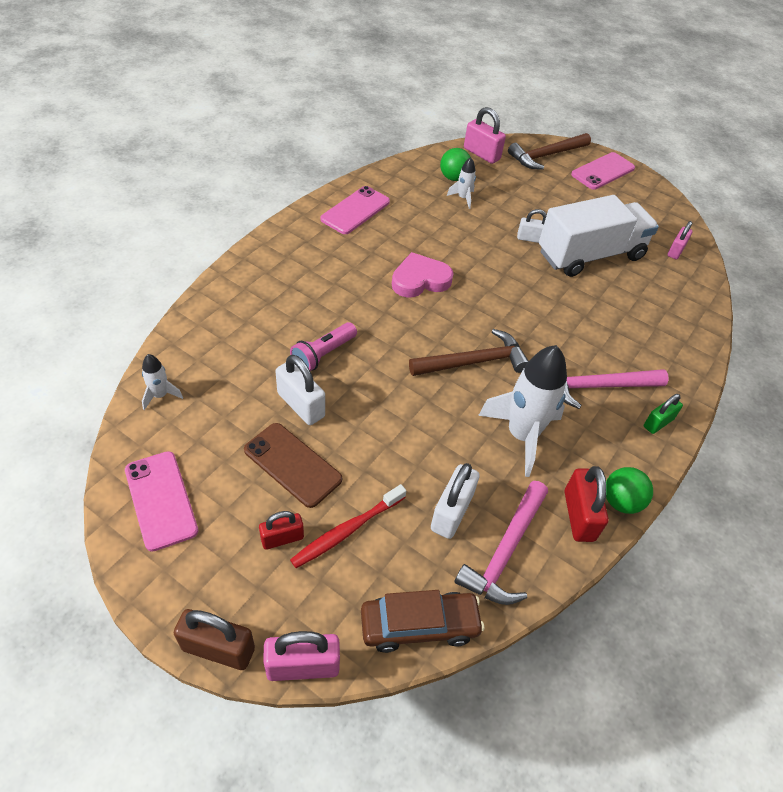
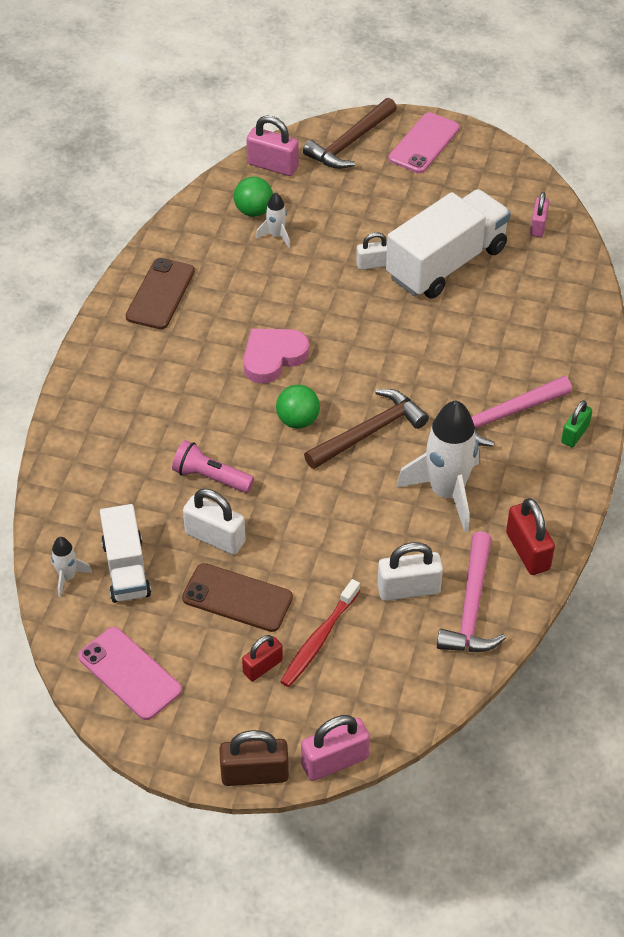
camera: 15 degrees left, 0 degrees up
(212, 405) = (126, 569): none -> white truck
(323, 354) = (211, 477): pink flashlight -> pink flashlight turned 90 degrees clockwise
(355, 210) = (160, 294): pink phone -> brown phone
(419, 625) = (420, 695): brown car -> none
(451, 512) = (408, 589): white padlock -> white padlock turned 75 degrees clockwise
(621, 501) = (562, 524): green ball -> green ball (298, 420)

